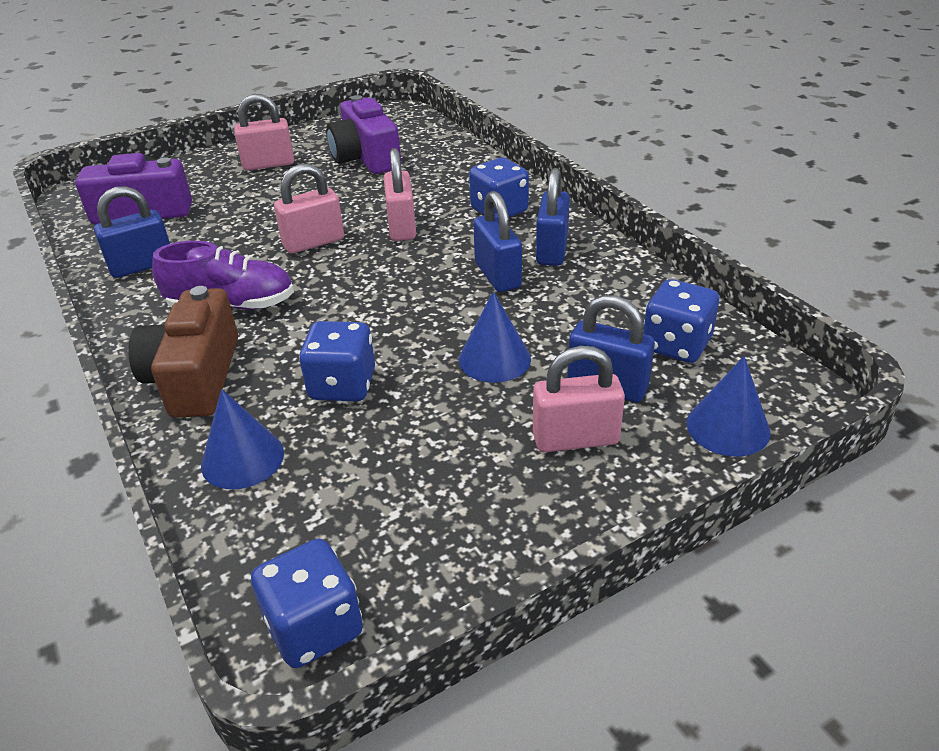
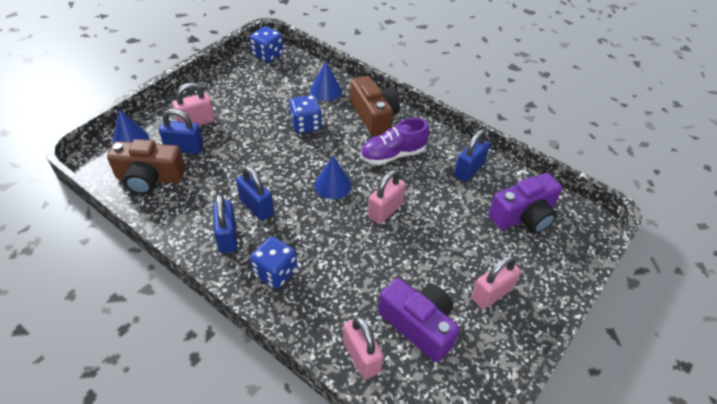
camera: 155 degrees right, 10 degrees up
(401, 227) = (337, 238): pink padlock -> pink padlock (361, 356)
(494, 359) = (241, 151): blue cone -> blue cone (332, 185)
(676, 345) = (150, 178): blue dice -> brown camera

